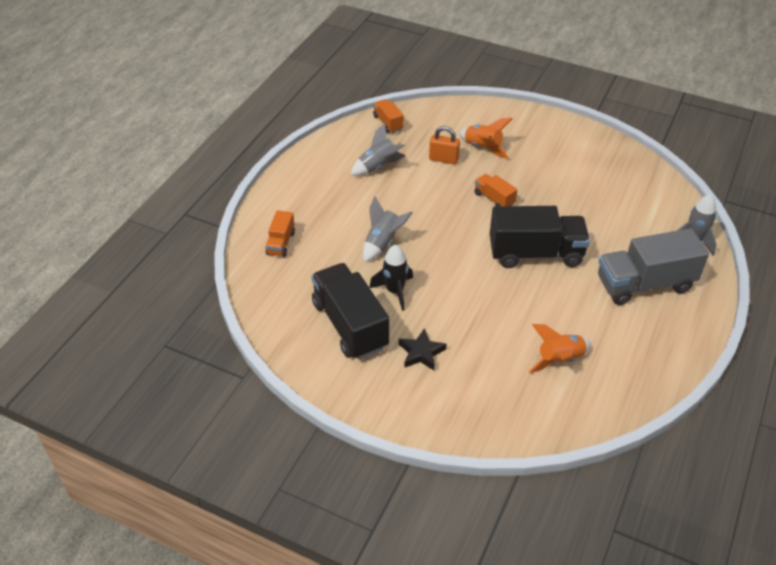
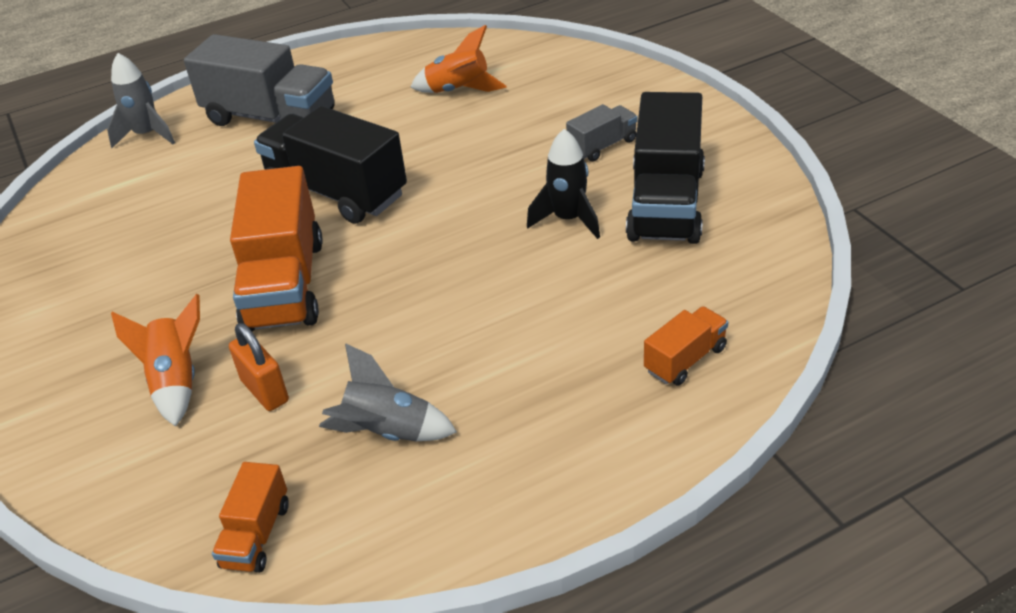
camera: 140 degrees left, 5 degrees down
(383, 243) = (519, 290): grey rocket -> none
(421, 353) = (602, 146): black star -> grey truck
(494, 199) = (285, 284): orange truck -> orange truck, size x2.04

